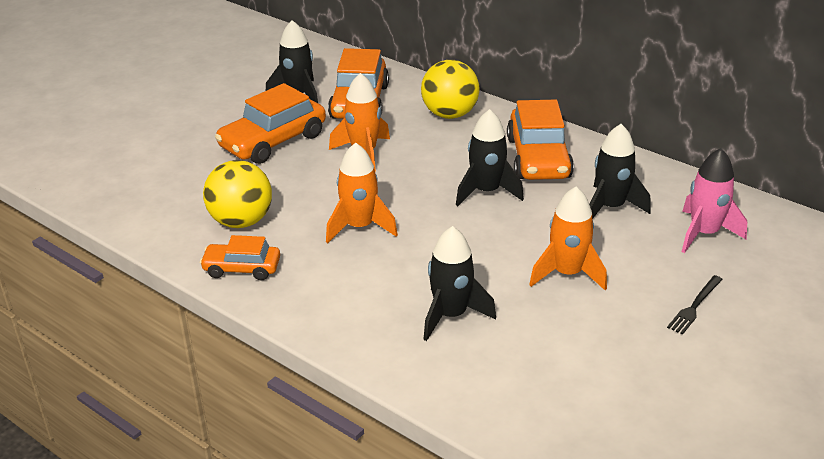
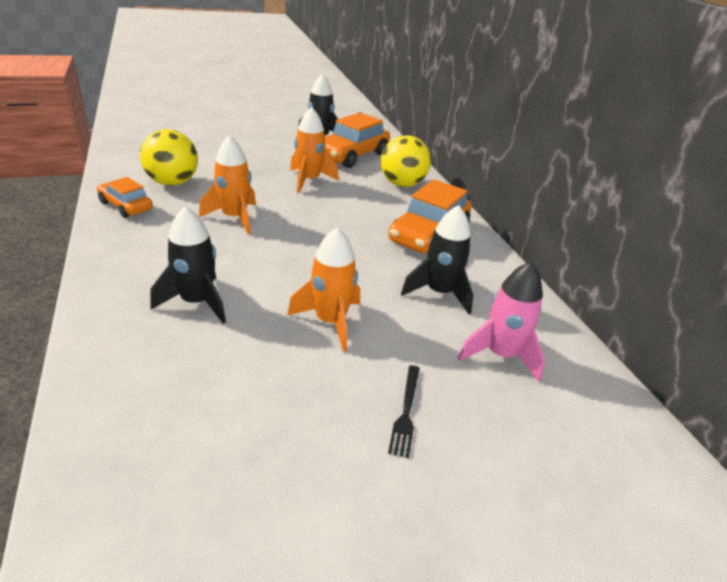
camera: 30 degrees right, 0 degrees up
(273, 141) = (265, 153): orange car -> none
(486, 192) = (355, 237): black rocket -> none
(695, 306) = (406, 412): black fork -> black fork turned 60 degrees counterclockwise

